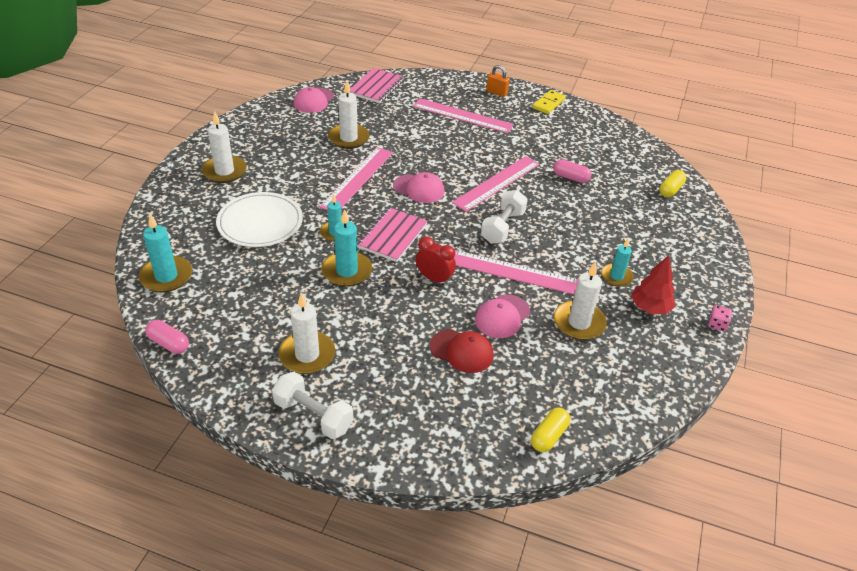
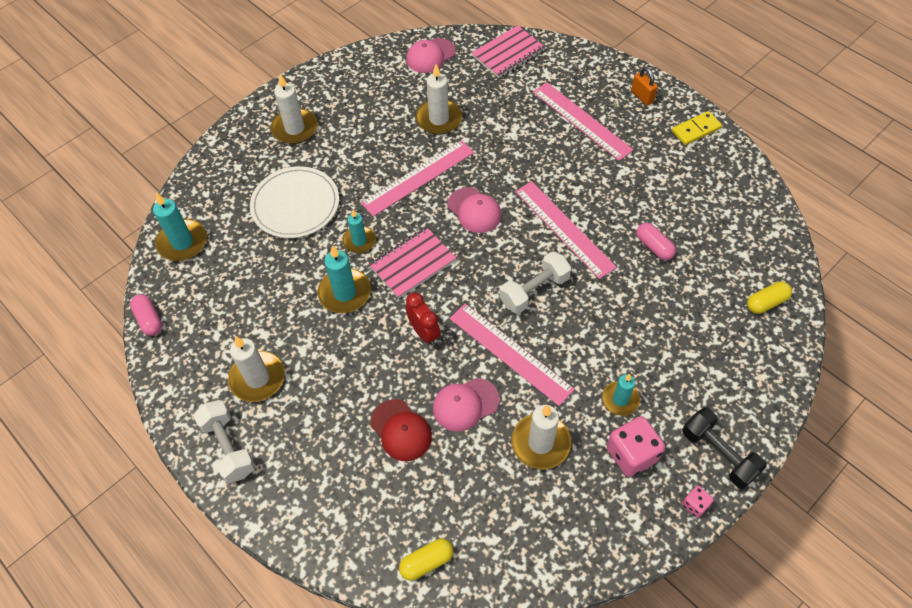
camera: 30 degrees right, 15 degrees up
(497, 183) = (564, 228): pink ruler -> pink ruler turned 75 degrees clockwise
(650, 308) = (631, 454): red tree -> pink dice
(708, 288) = (718, 454): none -> black dumbbell

